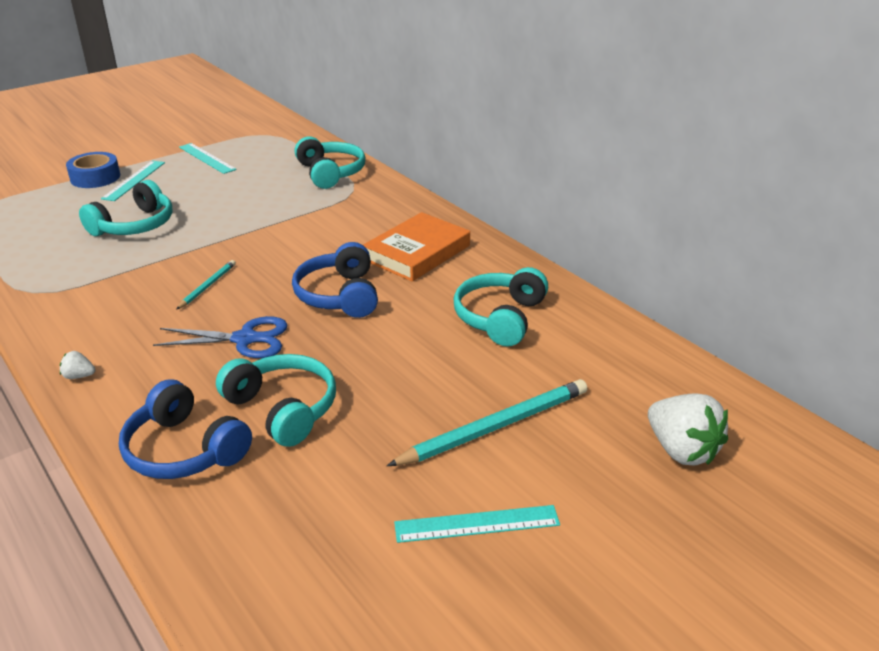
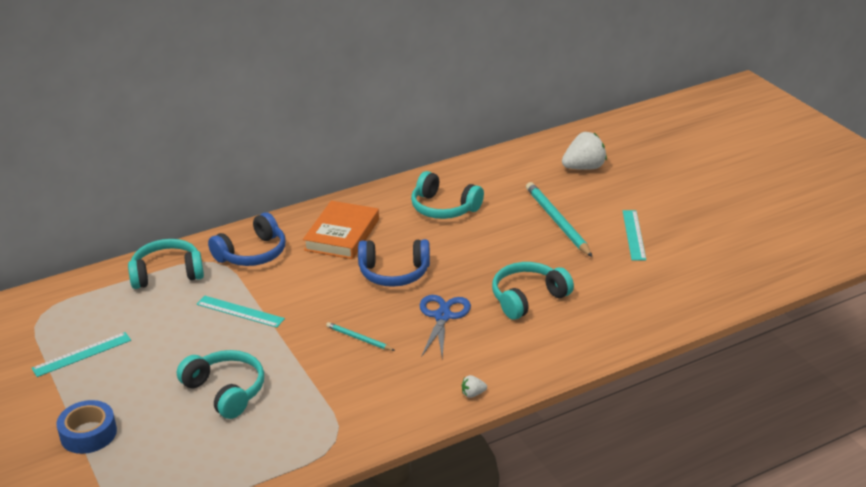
camera: 80 degrees left, 0 degrees up
(79, 376) = (473, 394): white strawberry -> white strawberry turned 60 degrees clockwise
(134, 180) = (113, 403): turquoise ruler -> turquoise ruler (240, 311)
(184, 450) = (563, 337): blue headphones -> blue headphones (252, 253)
(417, 253) = (342, 235): orange book -> orange book turned 60 degrees clockwise

